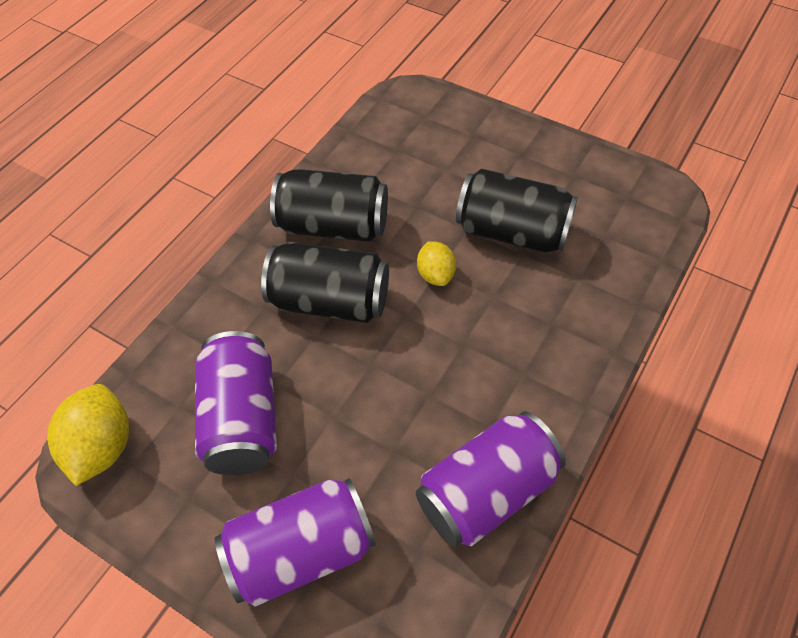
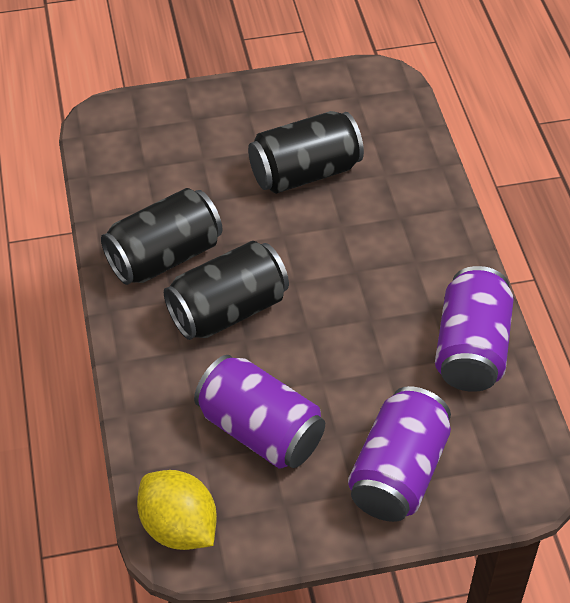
camera: 45 degrees left, 5 degrees down
(436, 275) = (284, 239): yellow lemon -> none

